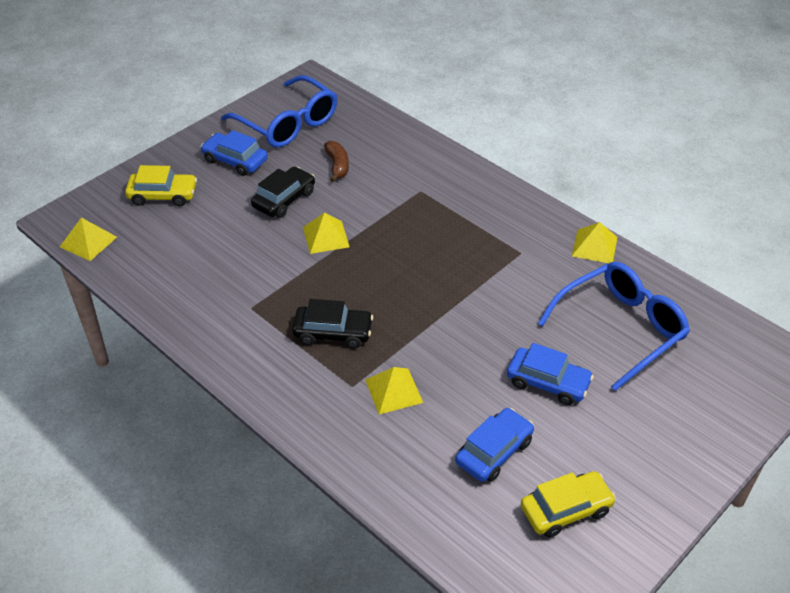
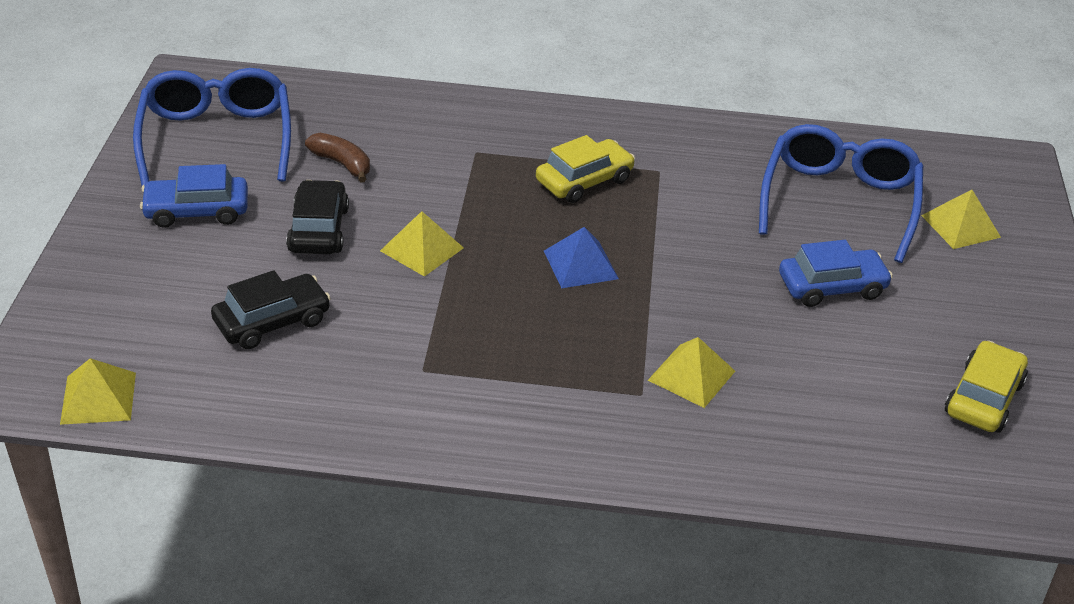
camera: 40 degrees left, 5 degrees down
(163, 195) = (142, 293): yellow car -> yellow car (584, 181)
(287, 123) = (216, 140): blue glasses -> blue glasses turned 105 degrees counterclockwise
(333, 332) = (554, 349): black car -> black car (272, 321)
(404, 289) = (580, 264): none -> blue pyramid
(494, 451) = (858, 381): blue car -> none
(594, 246) = (724, 132): yellow pyramid -> yellow pyramid (960, 226)

